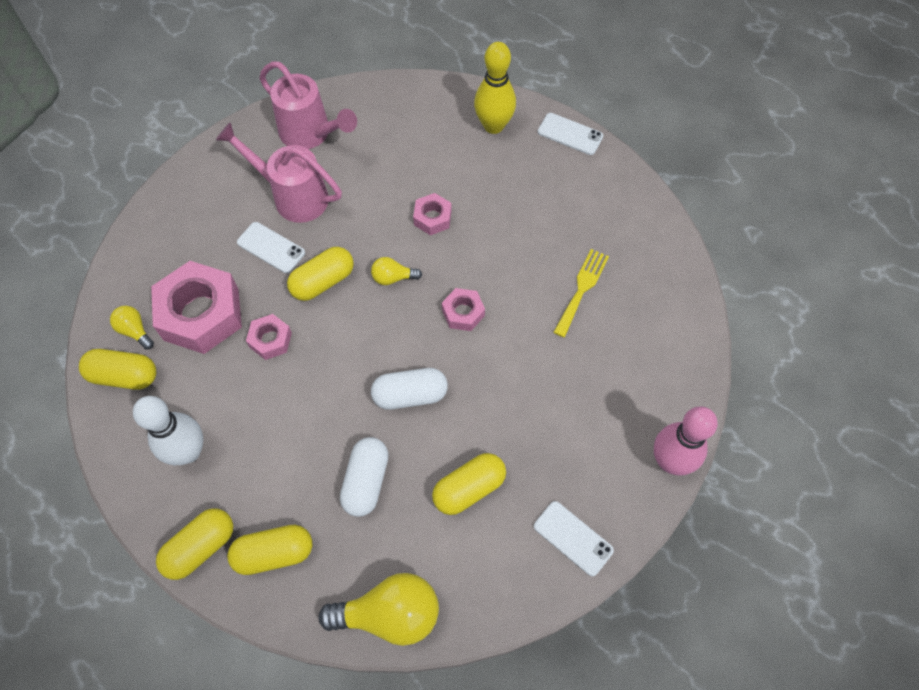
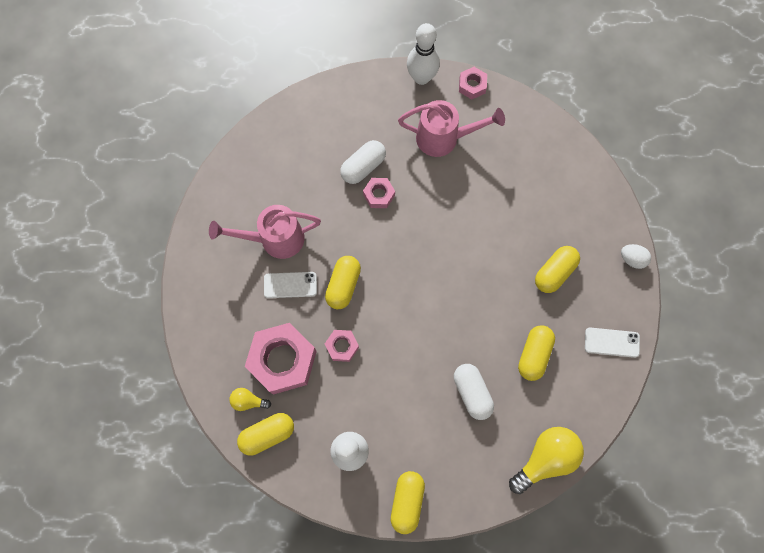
camera: 35 degrees left, 10 degrees up
(274, 553) = (452, 473): yellow capsule -> yellow capsule (554, 272)
(310, 134) = (249, 186): pink watering can -> pink watering can (444, 138)
(393, 277) = (386, 253): yellow light bulb -> none
(410, 395) = (456, 322): white capsule -> white capsule (363, 167)
(463, 313) = (447, 247): pink nut -> pink nut (472, 85)
(493, 126) = (367, 102): yellow bowling pin -> none
(570, 134) = (421, 77): white phone -> white bowling pin
(582, 289) = (506, 183): yellow fork -> none
(670, 461) = (632, 259): pink bowling pin -> white egg

